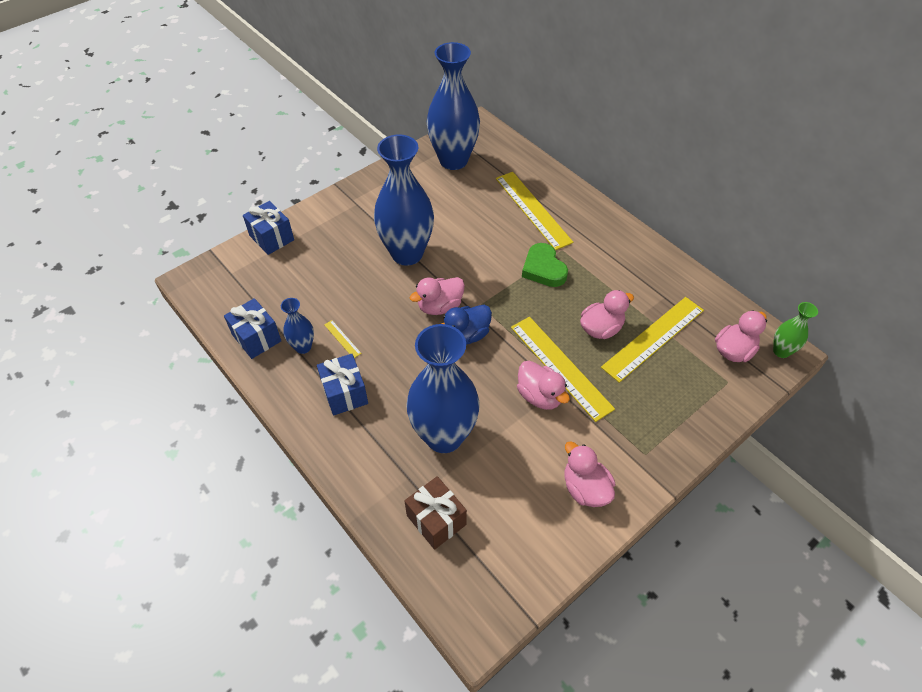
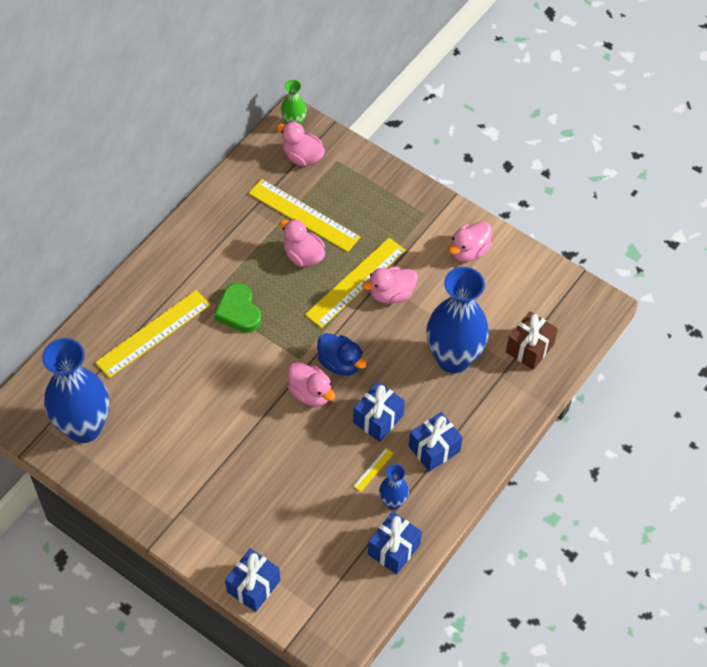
camera: 105 degrees left, 5 degrees up
(394, 353) = (378, 419): none -> blue gift
(407, 253) = (246, 440): blue vase -> none
(540, 396) = (391, 294): pink duck -> pink duck turned 150 degrees counterclockwise
(543, 269) = (239, 311): green heart -> green heart turned 105 degrees clockwise

